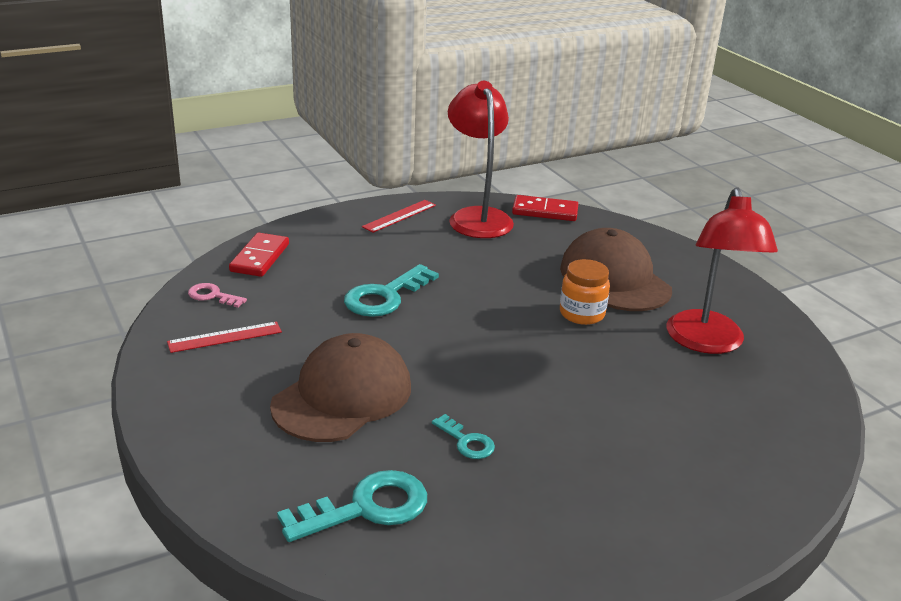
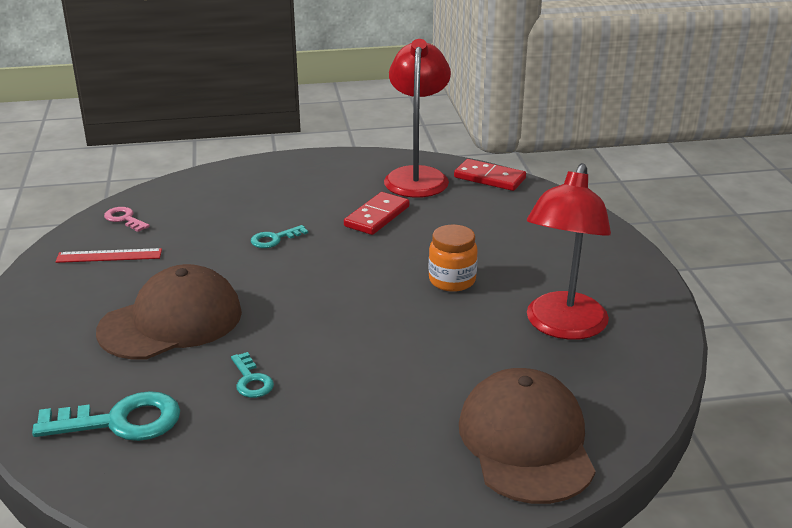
camera: 20 degrees right, 0 degrees up
(260, 258) = (188, 191): red domino -> red domino (377, 216)
(385, 296) = (274, 239): turquoise key -> turquoise key, size x0.55
(399, 216) = (342, 167): red ruler -> none
(614, 279) = (512, 251): brown cap -> brown cap (526, 442)

